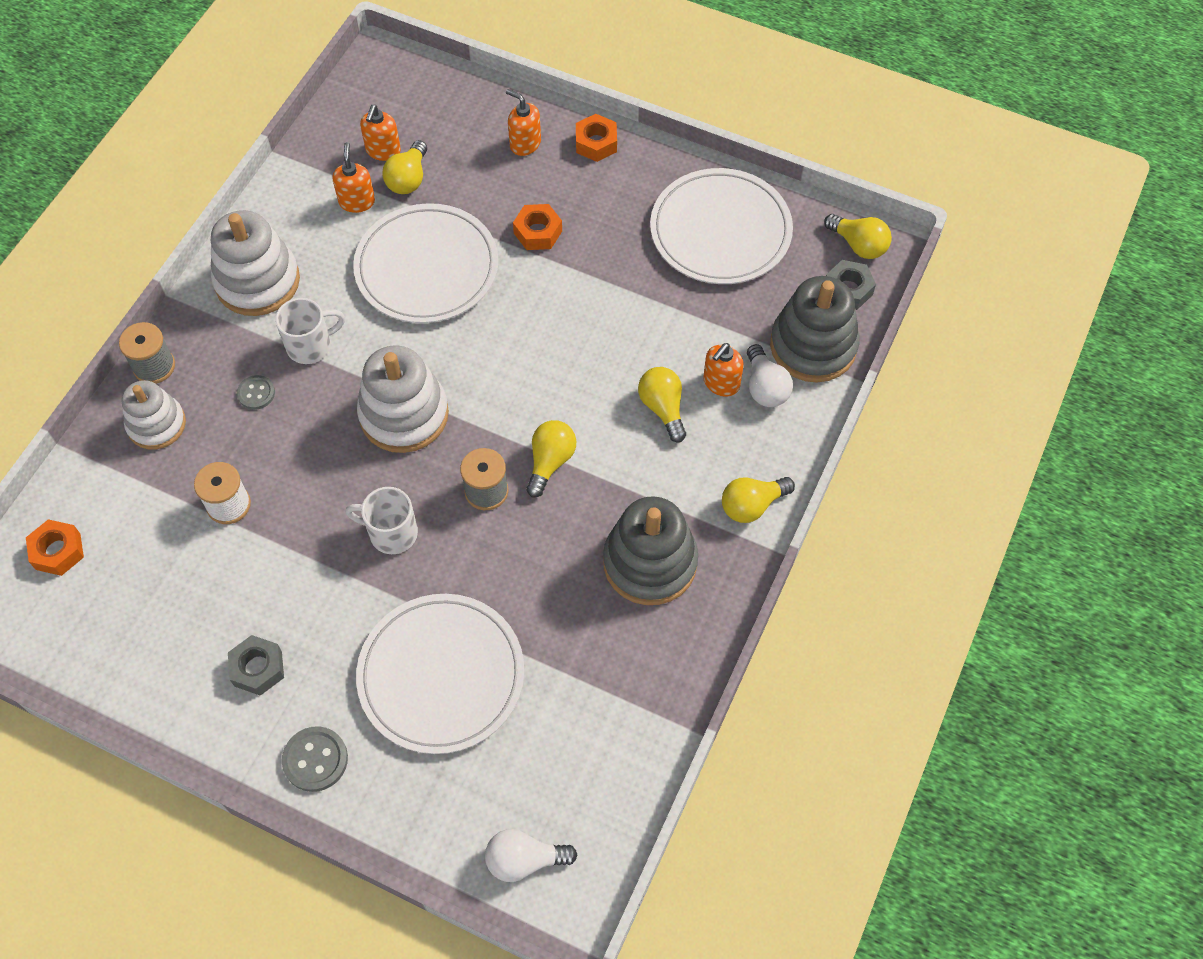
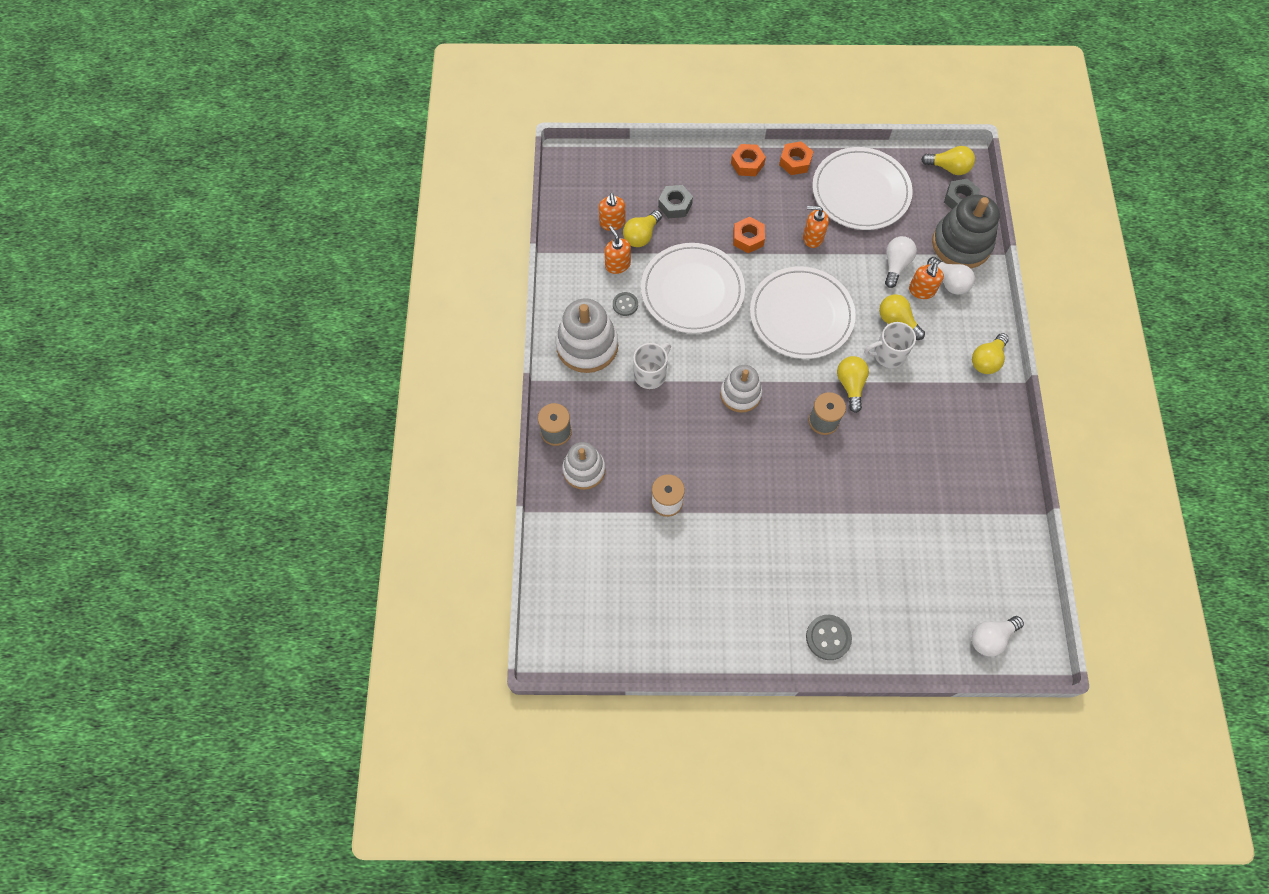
camera: 25 degrees left, 5 degrees up
(58, 551) = (575, 582): orange nut -> orange nut (795, 162)
(256, 393) = (636, 421): grey button -> grey button (625, 304)
(258, 668) = (755, 598): grey nut -> grey nut (675, 205)
(391, 533) = (782, 474): white mug -> white mug (888, 355)
(404, 414) = (740, 394): white stacking toy -> white stacking toy, size x0.65
(408, 179) = (641, 235): yellow light bulb -> yellow light bulb turned 45 degrees clockwise
(441, 675) = (870, 549): white plate -> white plate (801, 315)
(525, 143) = (702, 182): orange soap dispenser -> orange soap dispenser (812, 237)
(650, 562) = (949, 422): grey stacking toy -> none
(707, 338) = (895, 265): none -> white light bulb

